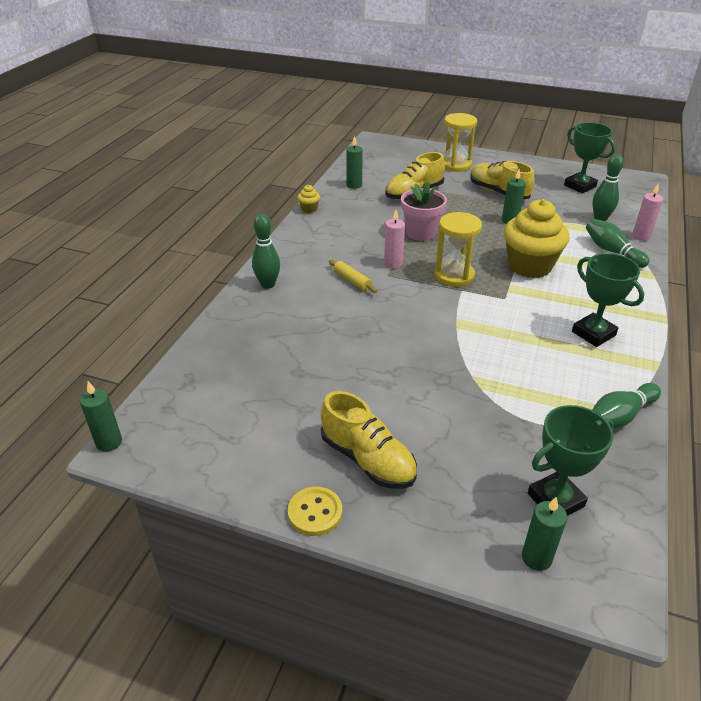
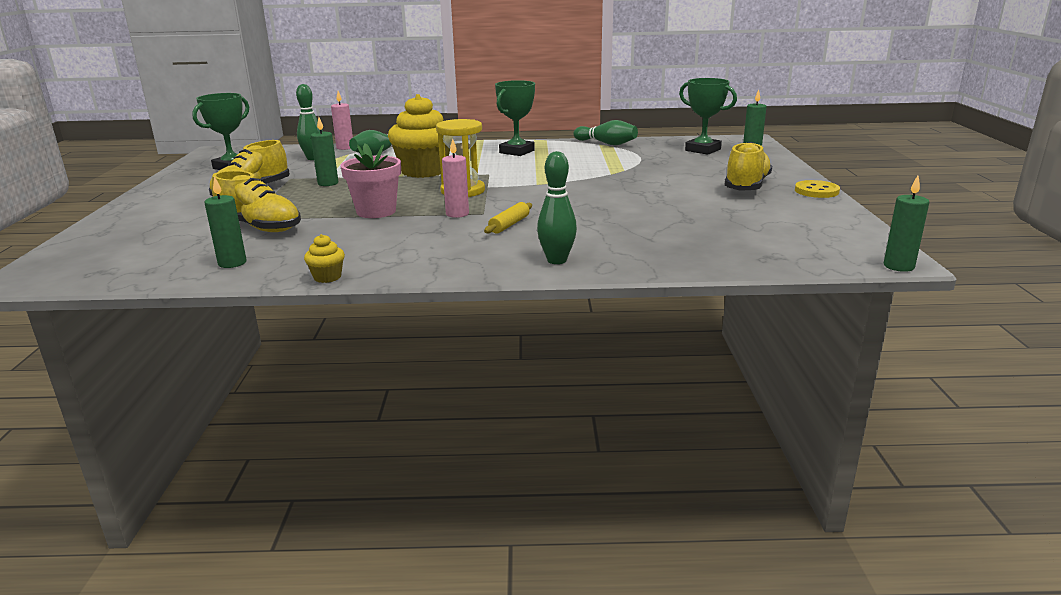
camera: 110 degrees left, 15 degrees down
(455, 165) = (159, 217): yellow hourglass -> none

